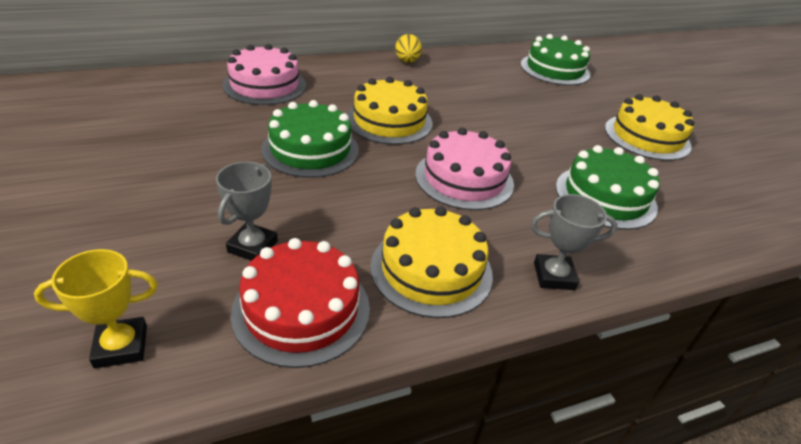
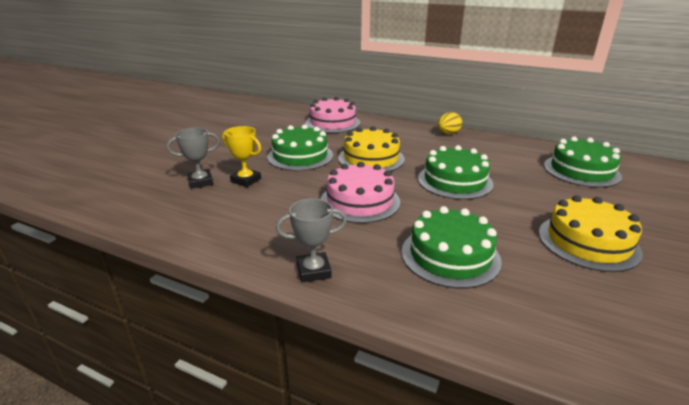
camera: 50 degrees right, 10 degrees down
(121, 346) = (103, 191): yellow trophy -> yellow trophy (246, 180)
(301, 309) = (172, 212): red cake -> none
(431, 270) = (253, 229): yellow cake -> none
(496, 117) = (454, 181): none -> green cake
(554, 276) = (313, 271): grey trophy -> grey trophy turned 60 degrees counterclockwise

